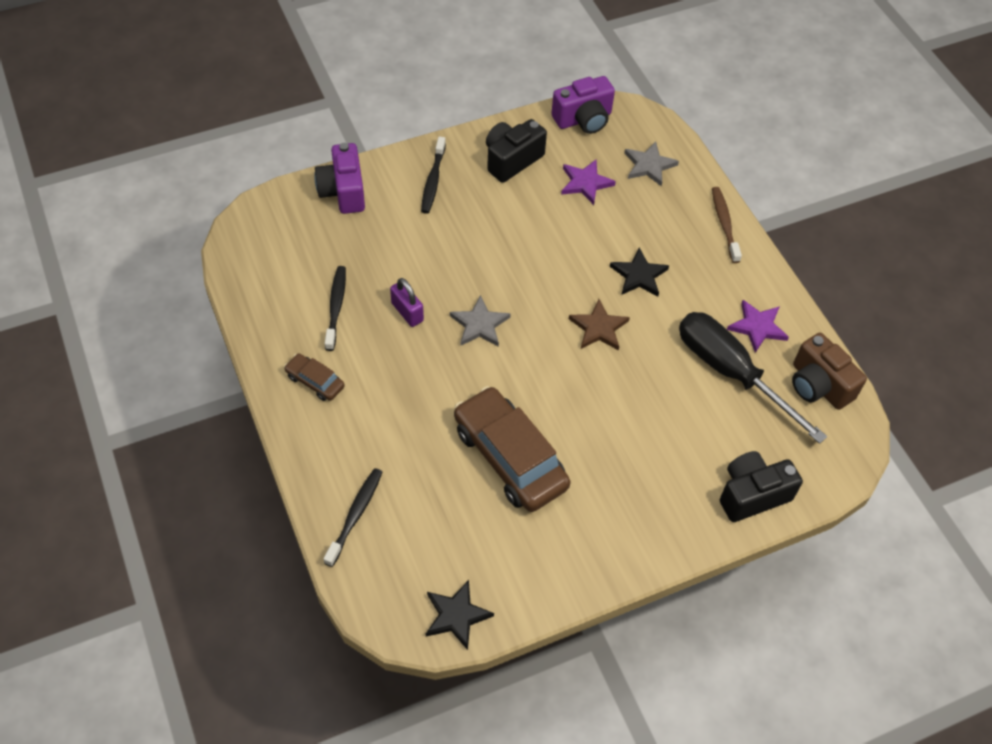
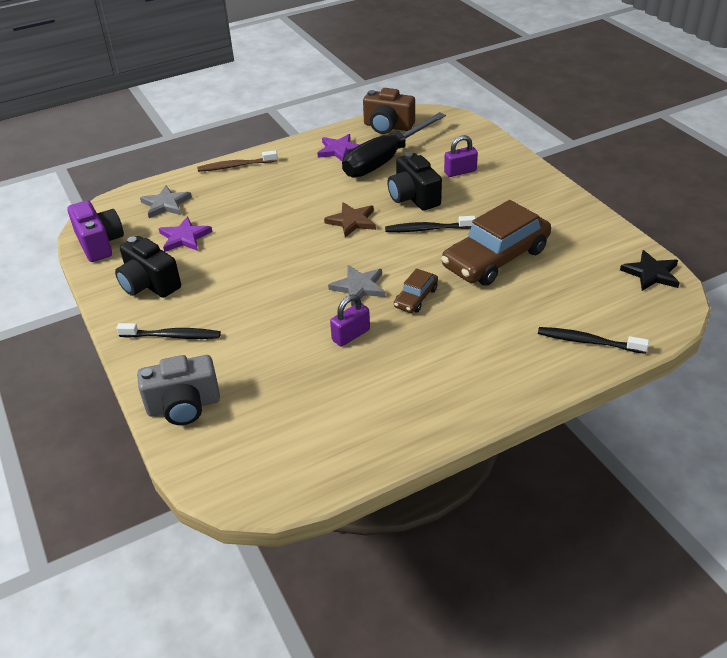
camera: 90 degrees left, 15 degrees down
(315, 381) = (449, 391): brown car -> brown car (416, 298)
(336, 307) = (351, 388): black toothbrush -> black toothbrush (427, 229)
(343, 191) = (184, 406): purple camera -> grey camera
(639, 275) = (293, 204): black star -> none
(698, 452) = (460, 172): none -> purple padlock
(752, 494) = (488, 150): black camera -> black camera (413, 197)
(818, 385) = (387, 126): brown camera -> brown camera turned 60 degrees clockwise

